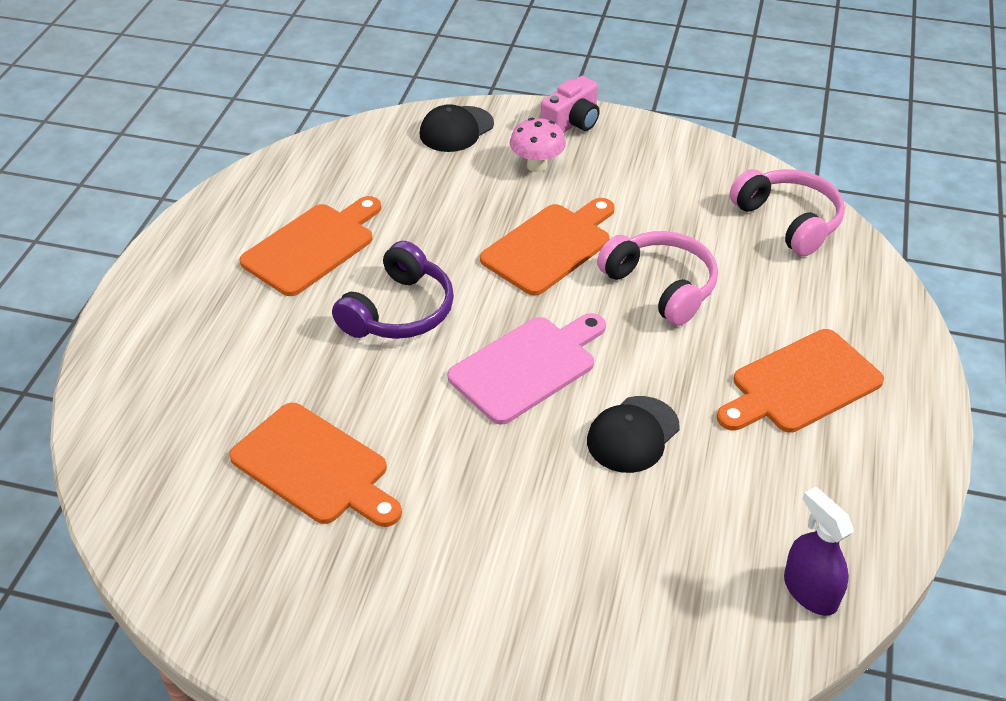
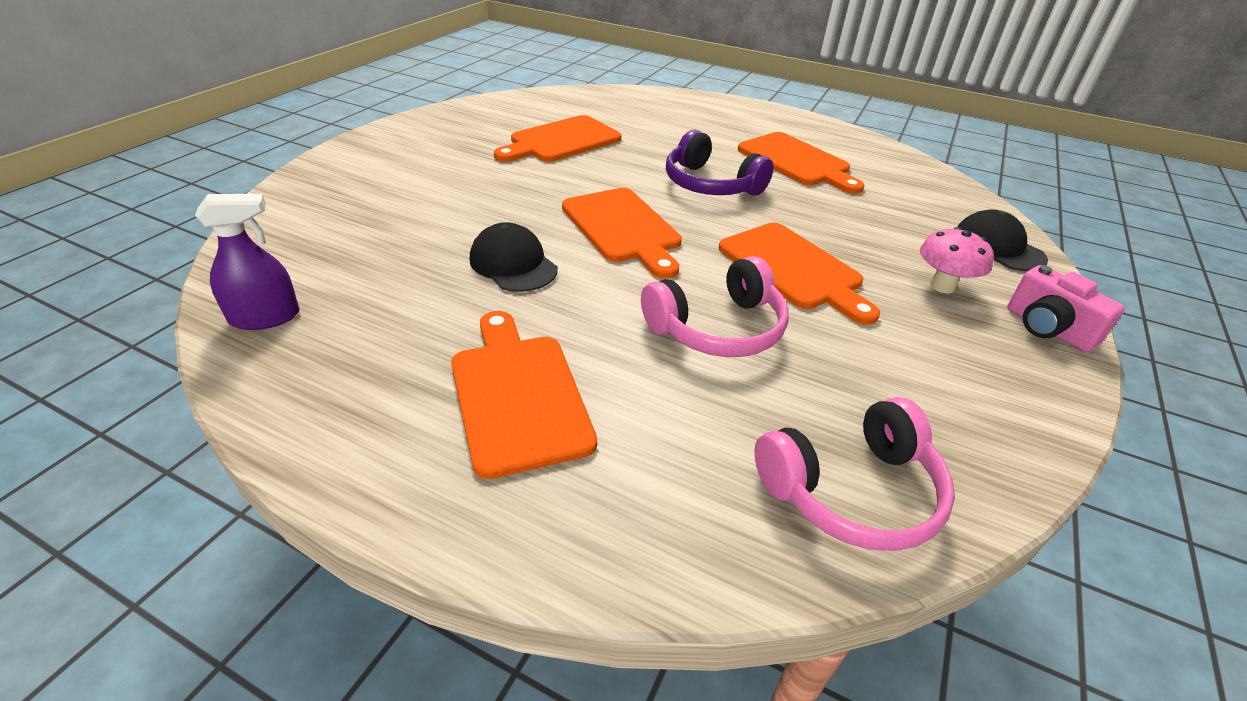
camera: 100 degrees right, 5 degrees down
(527, 366) = (623, 228): pink cutting board -> orange cutting board

